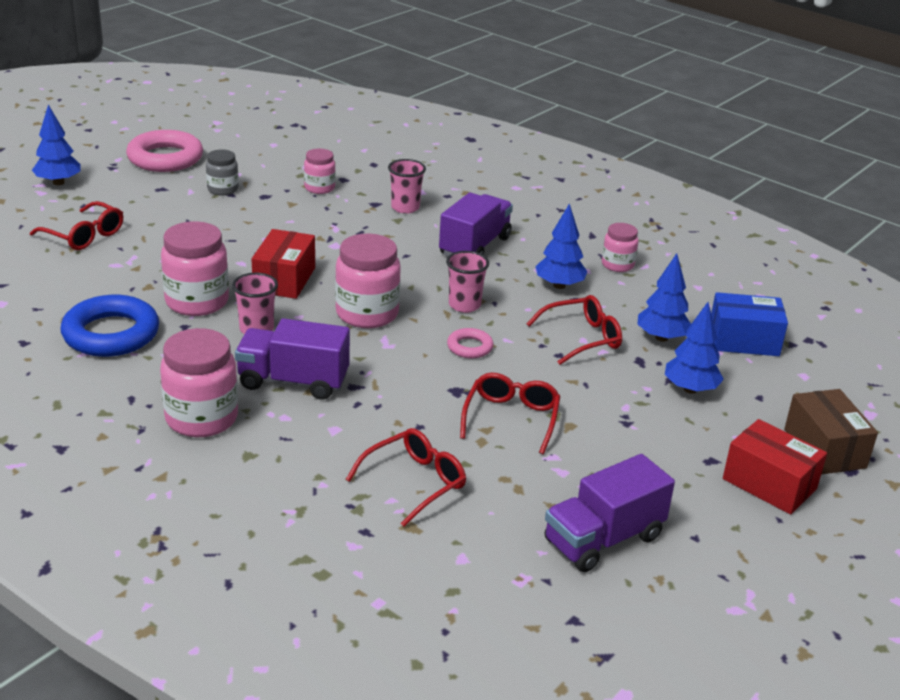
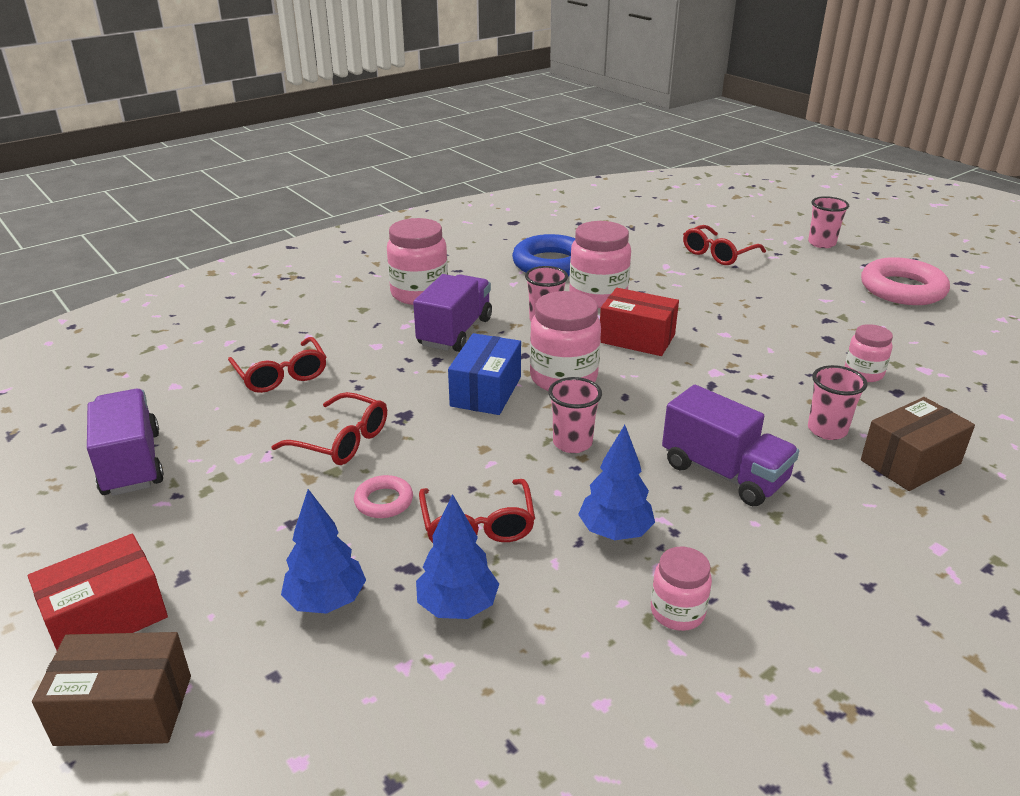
camera: 105 degrees right, 0 degrees up
(58, 182) = (821, 243): blue tree -> pink cup
(223, 189) = (836, 316): grey jar -> none
(432, 185) = (910, 462): none -> brown box
(469, 347) = (482, 434): pink ring -> pink ring (384, 501)
(743, 340) = (422, 710): blue box -> blue box (486, 391)

